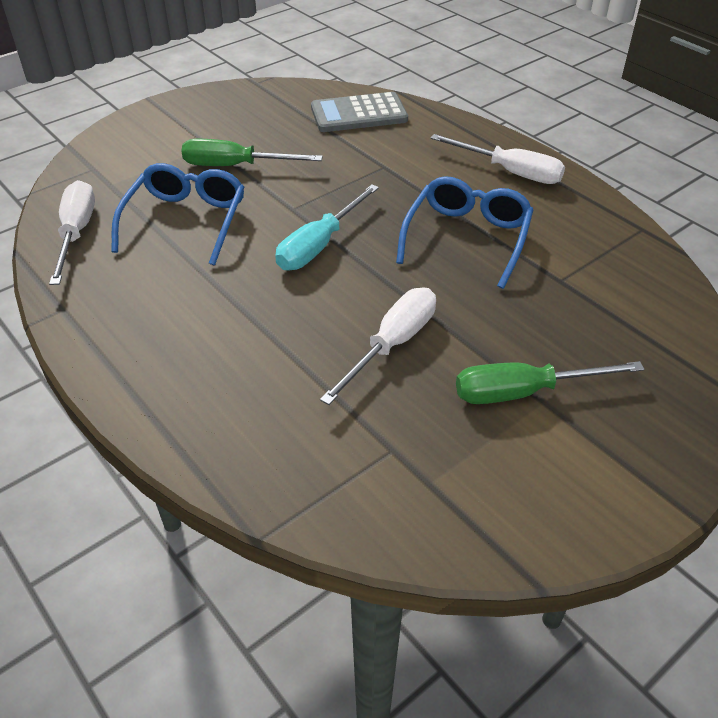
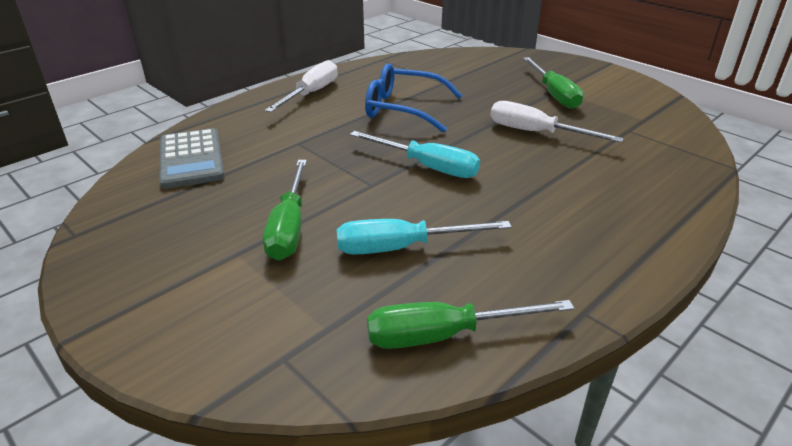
camera: 95 degrees left, 10 degrees down
(76, 233) = (444, 335): white screwdriver -> green screwdriver
(186, 220) = (401, 247): blue glasses -> turquoise screwdriver

